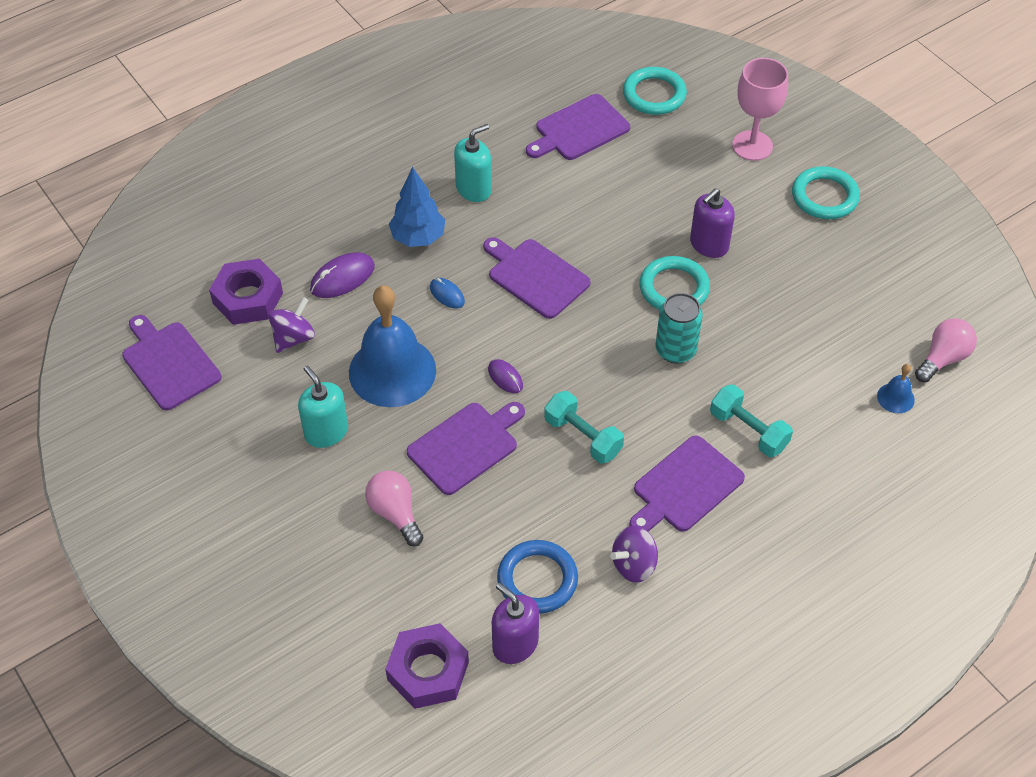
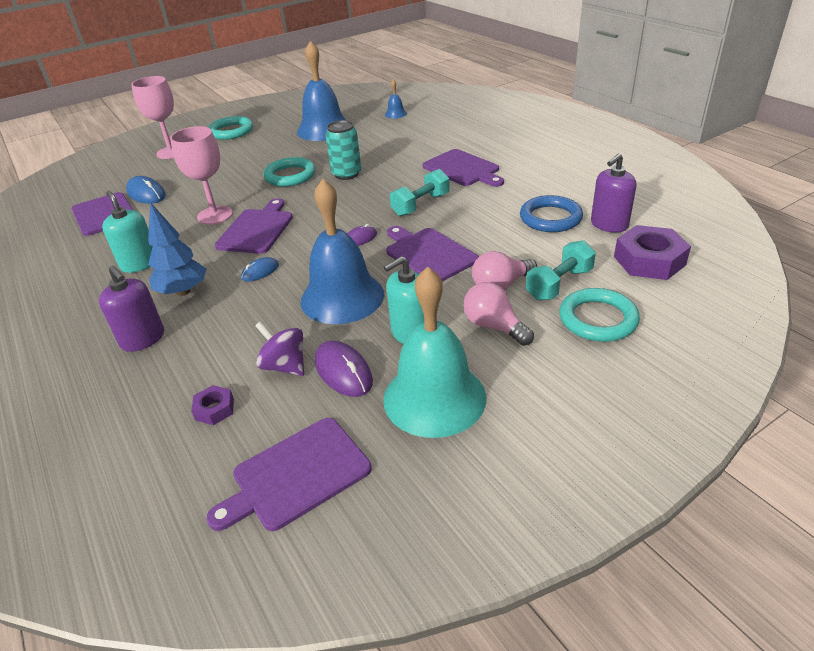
camera: 85 degrees left, 15 degrees down
(235, 451) = (434, 397): none -> turquoise bell
(247, 298) = (214, 409): purple nut -> purple nut, size x0.50
(342, 278) = (214, 337): purple mouse -> purple mouse (343, 372)
(536, 276) = (257, 229): purple cutting board -> purple cutting board turned 150 degrees clockwise
(572, 230) = (215, 215): none -> pink goblet
(631, 152) = (146, 194): none -> blue mouse
(633, 565) = (529, 184): purple spinning top -> none
(654, 94) = (92, 186): turquoise ring -> turquoise ring (598, 319)
(709, 244) = (255, 165): purple soap dispenser -> purple soap dispenser (143, 339)
(748, 430) = (417, 151): turquoise dumbbell -> turquoise dumbbell (559, 284)
(831, 308) = (324, 129): none -> blue bell
(943, 358) = (369, 103): pink light bulb -> pink light bulb (494, 326)

